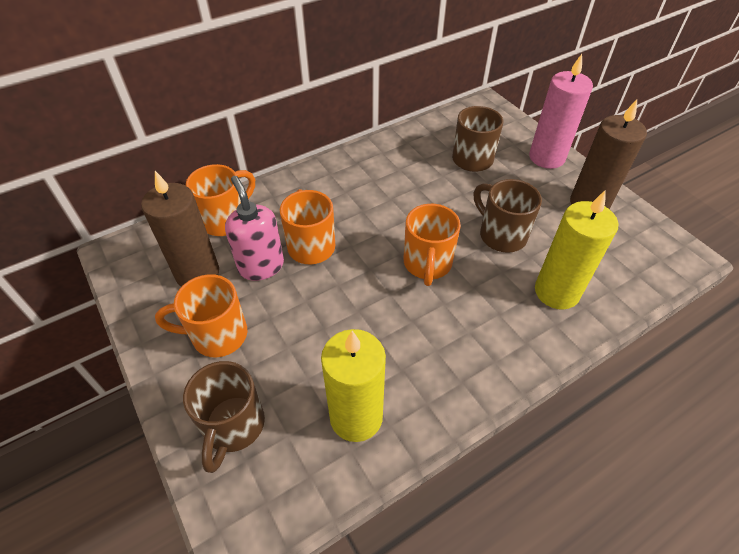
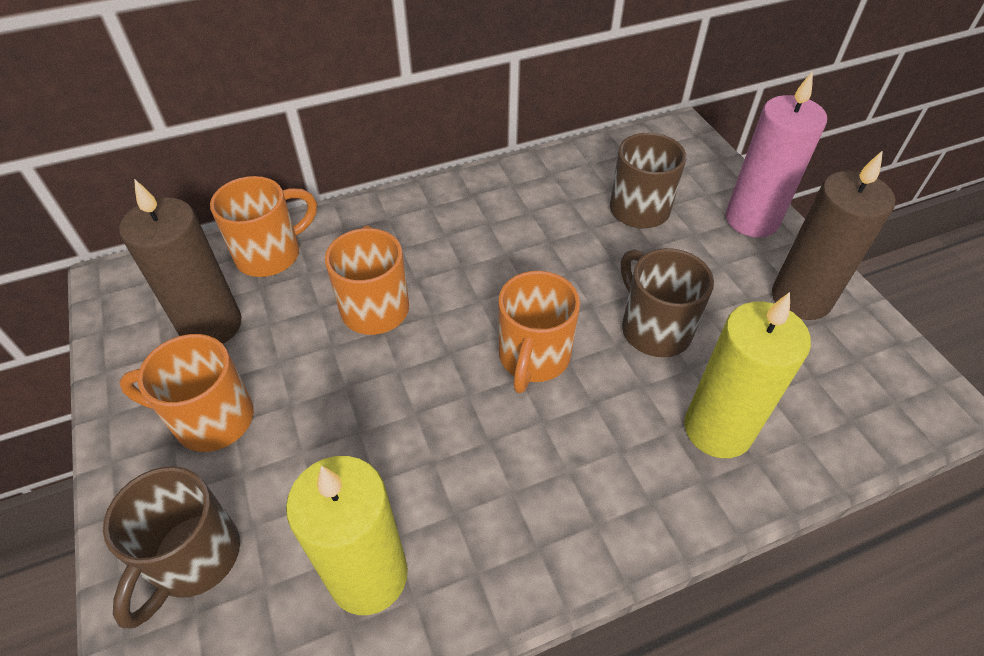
camera: 10 degrees right, 0 degrees up
(261, 266) = (299, 327): pink soap dispenser -> none

